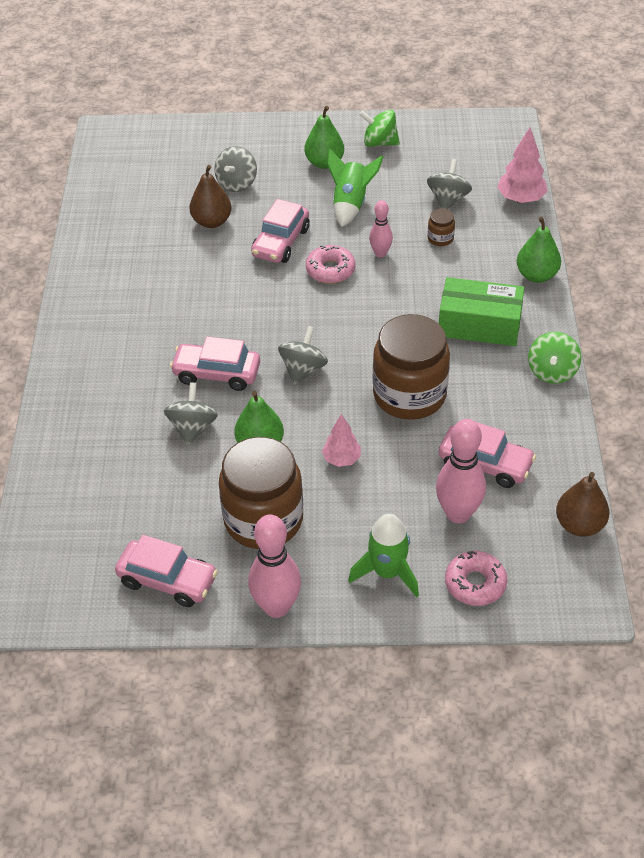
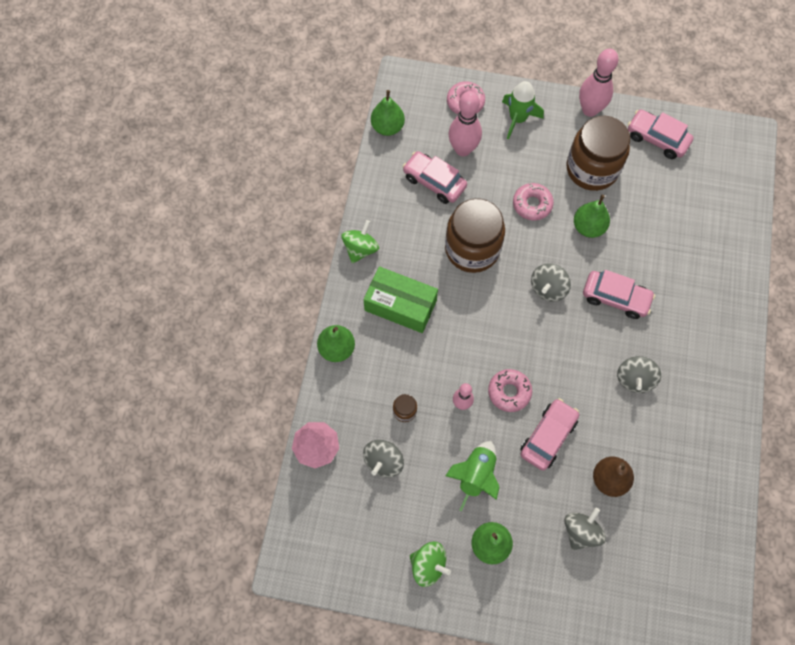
camera: 170 degrees left, 20 degrees up
(192, 428) = (636, 251): grey spinning top -> grey spinning top (634, 379)
(342, 459) = (532, 204): pink tree -> pink donut
(579, 525) = (387, 127): brown pear -> green pear

